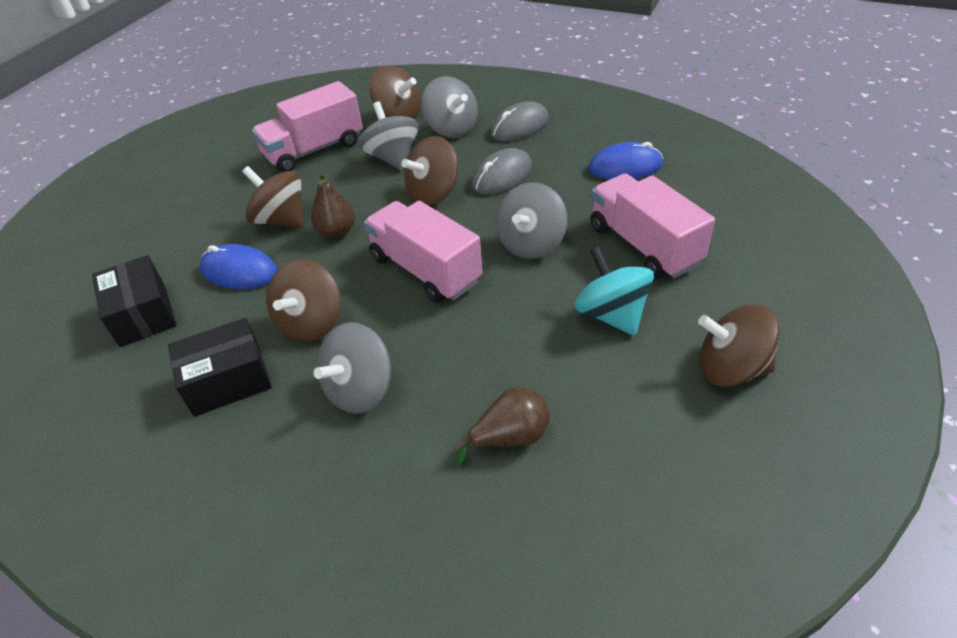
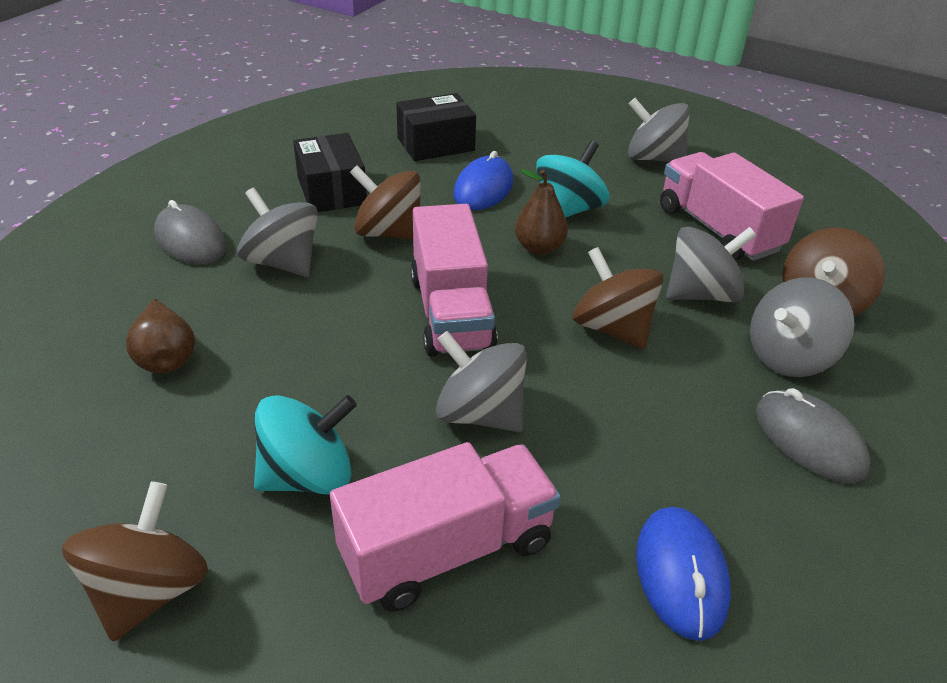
camera: 90 degrees right, 5 degrees down
(203, 178) = (653, 158): none -> grey spinning top
(281, 220) = (568, 210): brown spinning top -> turquoise spinning top
(425, 270) = (451, 312): pink truck -> pink truck turned 120 degrees clockwise
(502, 176) = (653, 401): grey mouse -> grey mouse (190, 240)

